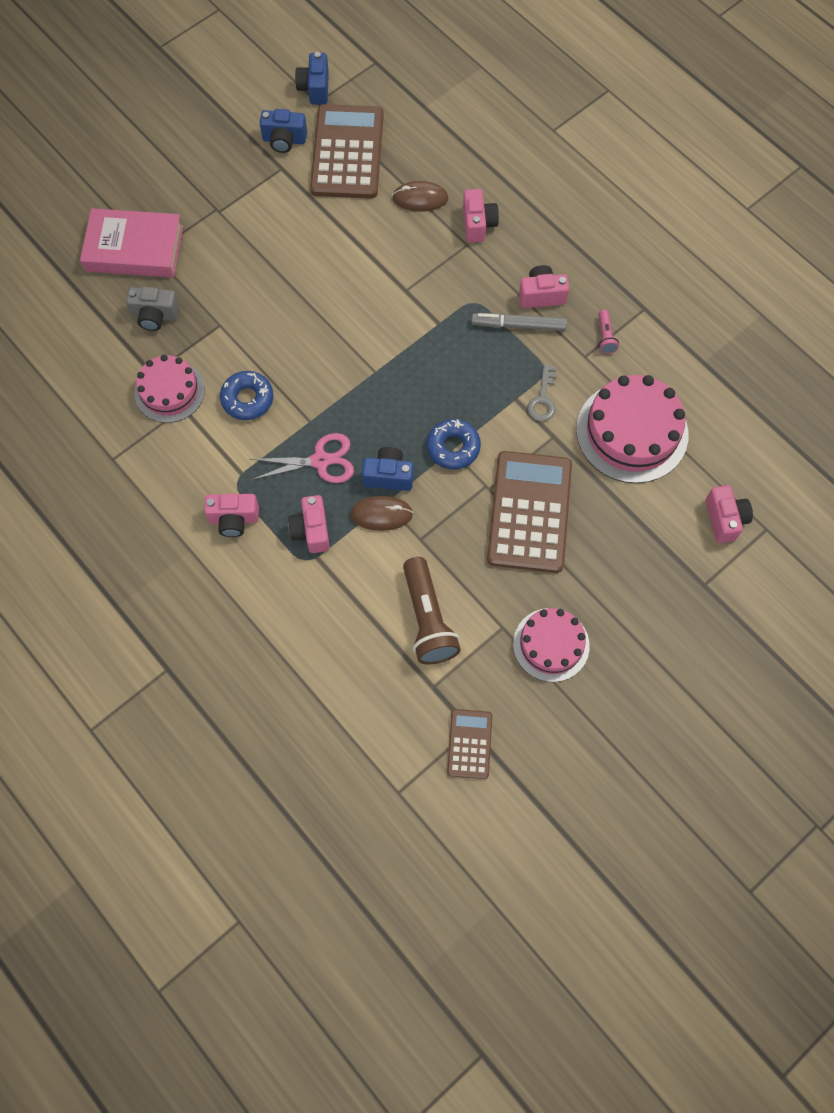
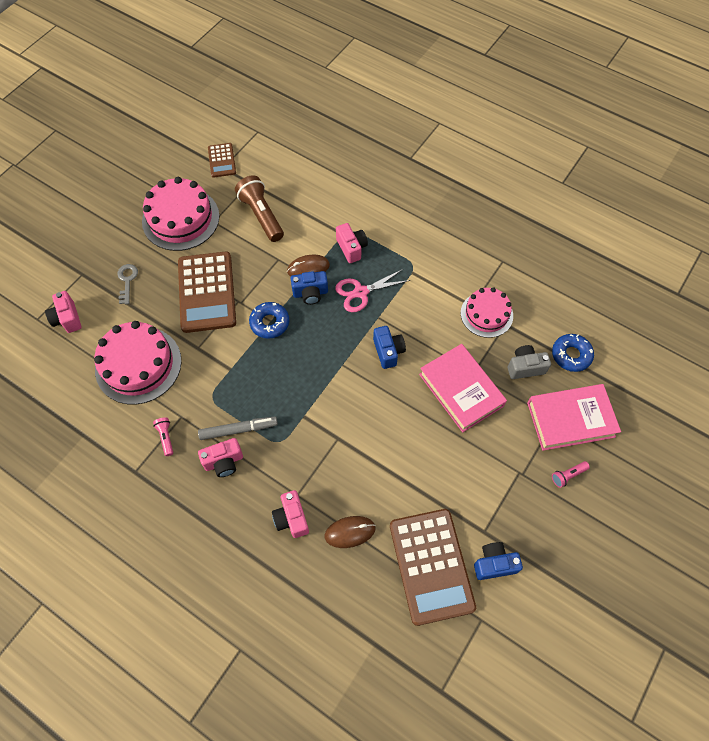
camera: 165 degrees right, 5 degrees down
(169, 196) = (568, 475): none -> pink flashlight
(234, 519) = (405, 243): pink camera -> none
(243, 308) = (461, 390): none -> pink book
(247, 399) = (428, 322): blue donut -> blue donut (571, 355)
(315, 88) = (489, 637): blue camera -> blue camera (388, 351)
(543, 399) = (209, 374): grey key -> grey key (127, 281)
(551, 644) = (180, 219): pink cake -> pink cake, size x1.57

